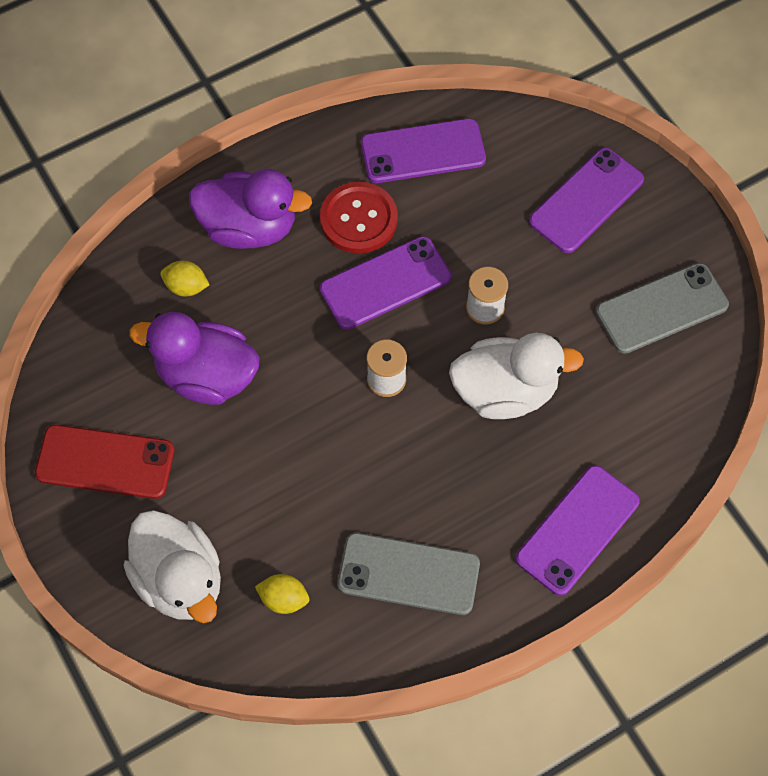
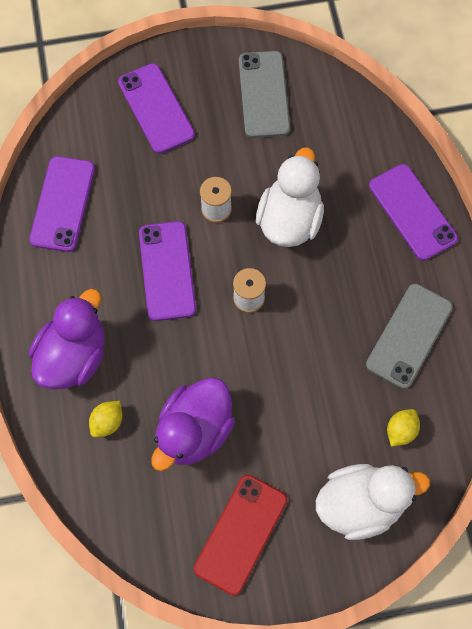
camera: 70 degrees left, 5 degrees up
(358, 219) = (102, 271): red button -> none

